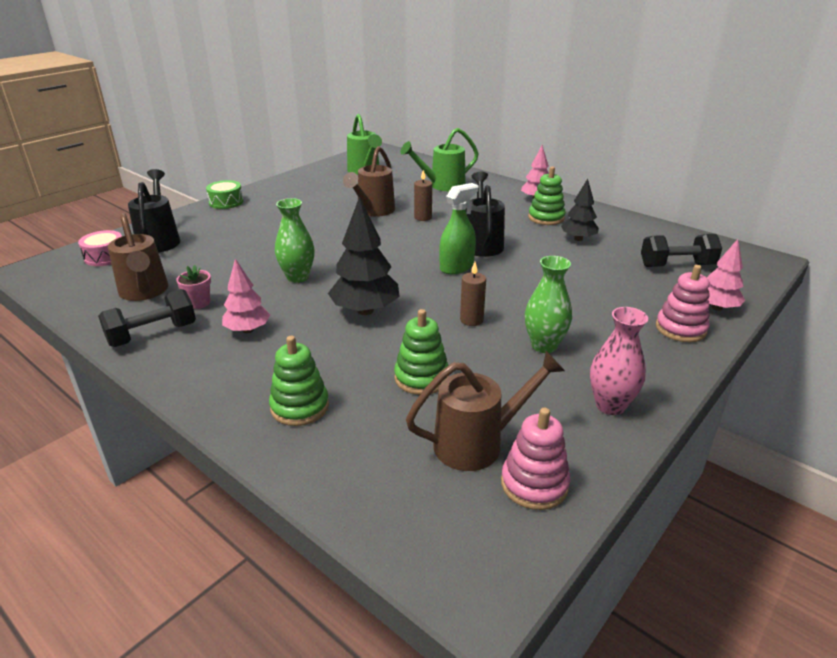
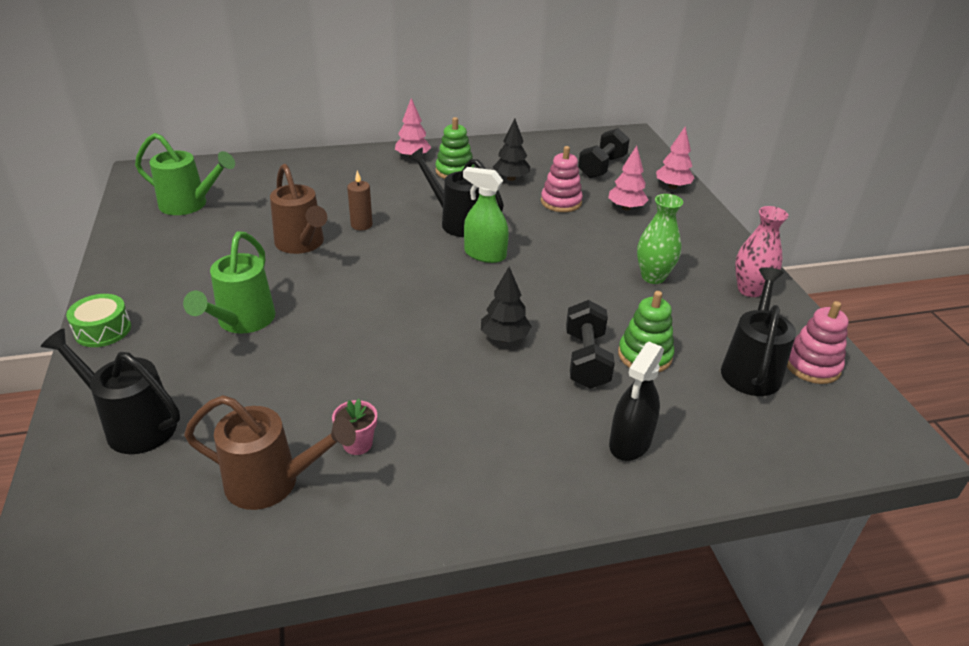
camera: 55 degrees left, 5 degrees up
(105, 257) = (110, 492): pink drum -> none
(152, 334) = (390, 505): black dumbbell -> black dumbbell (586, 360)
(247, 330) = (460, 427): pink tree -> pink tree (626, 208)
(298, 277) = (386, 351): green vase -> none
(300, 407) = (630, 442): green stacking toy -> black spray bottle
(365, 310) = (504, 337): black tree -> black tree, size x0.64
(442, 185) = (307, 182): green watering can -> green watering can (242, 321)
(456, 267) = (485, 254): green spray bottle -> green spray bottle turned 60 degrees counterclockwise
(471, 320) = (582, 290): brown candle -> none
(477, 443) = (751, 368): brown watering can -> black watering can
(680, 329) = (685, 214): pink stacking toy -> pink stacking toy (561, 202)

